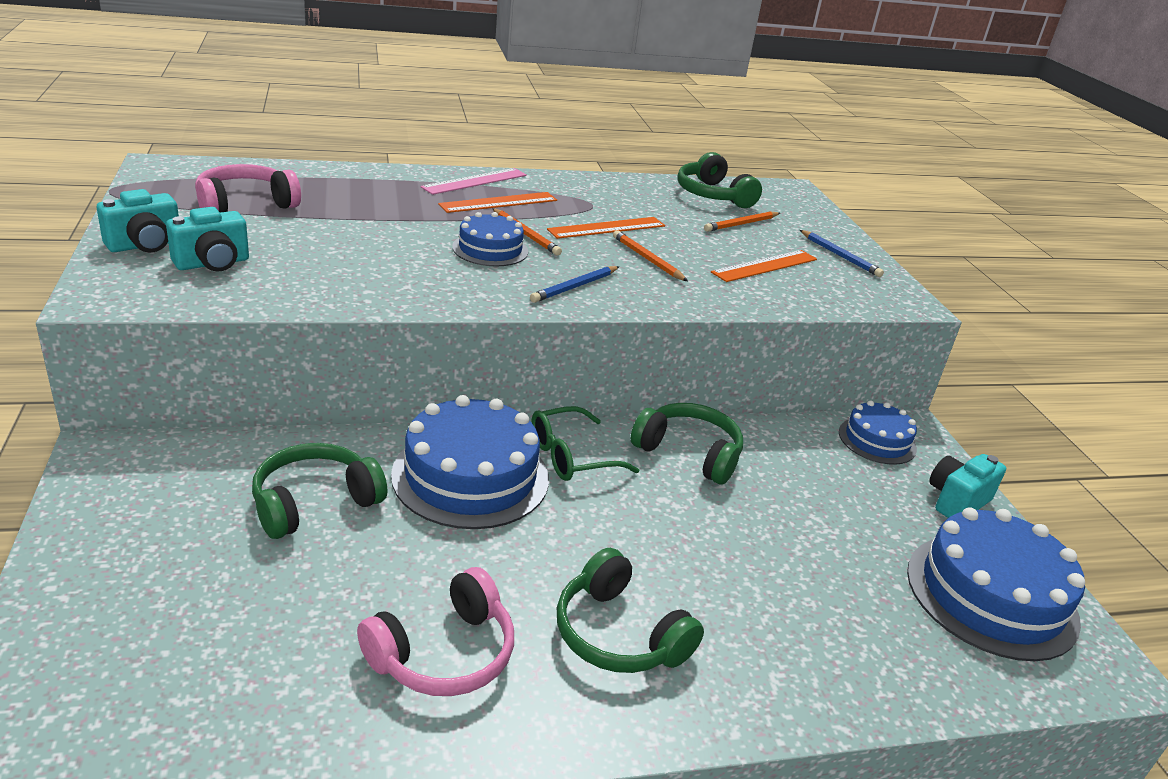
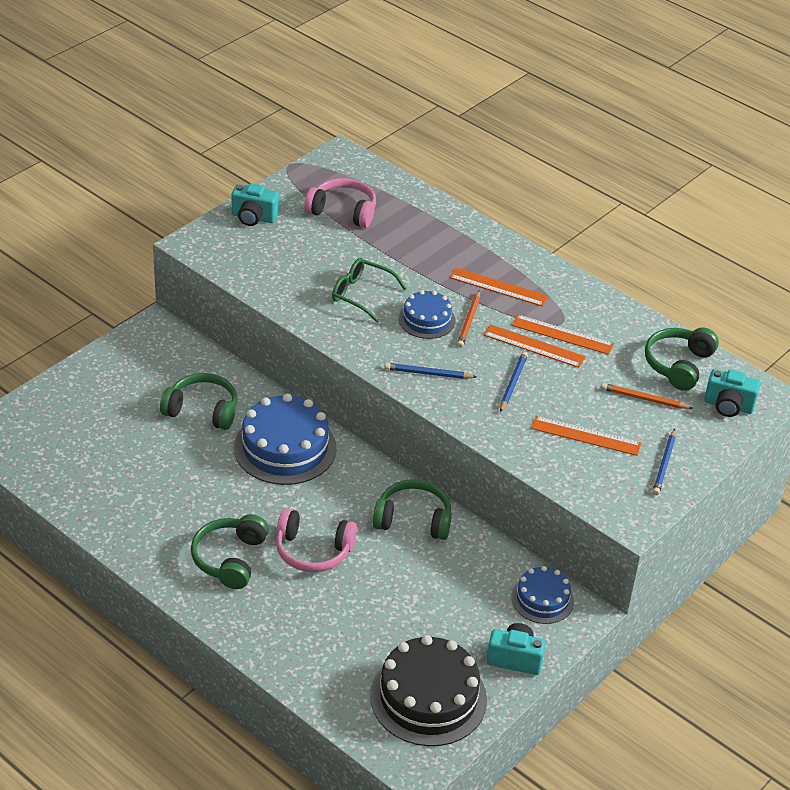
camera: 55 degrees right, 10 degrees up
(212, 263) = (267, 248): turquoise camera -> turquoise camera (728, 406)
(444, 653) = (157, 508): pink headphones -> pink headphones (313, 551)
(475, 181) = (515, 261): pink ruler -> none
(572, 456) = (349, 474): green glasses -> green glasses (362, 295)
(608, 211) = (562, 334): none -> orange ruler
(647, 259) = (513, 383): orange pencil -> blue pencil
(689, 453) = (413, 519): green headphones -> green headphones turned 75 degrees counterclockwise
(991, 595) = (428, 698): blue cake -> black cake

